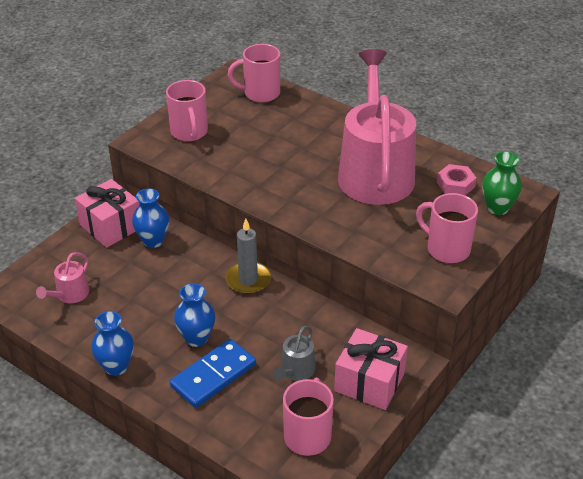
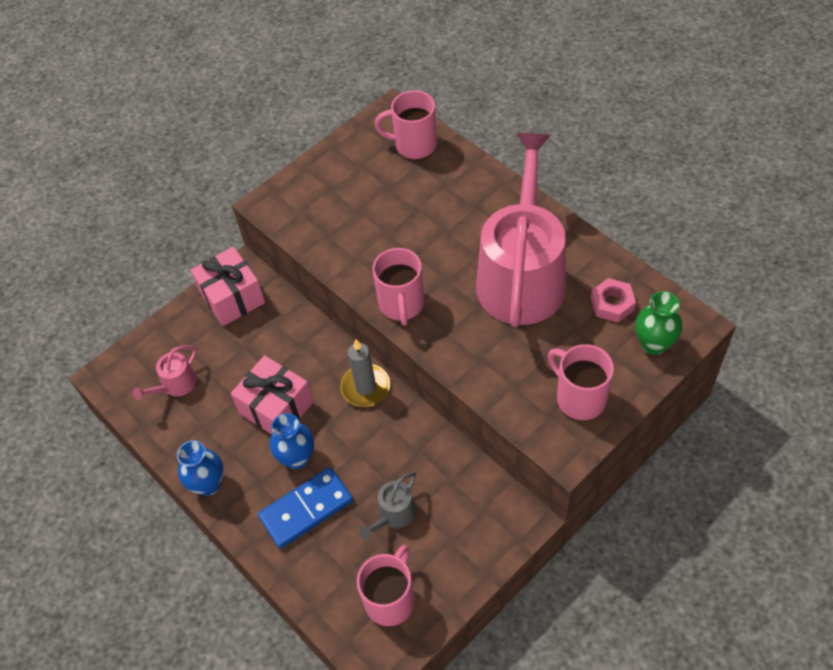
camera: 15 degrees right, 15 degrees up
(153, 241) = (273, 322): blue vase -> none
(189, 132) = (323, 197): pink mug -> pink mug (401, 304)
(369, 382) = (470, 540): pink gift -> pink gift (276, 408)

